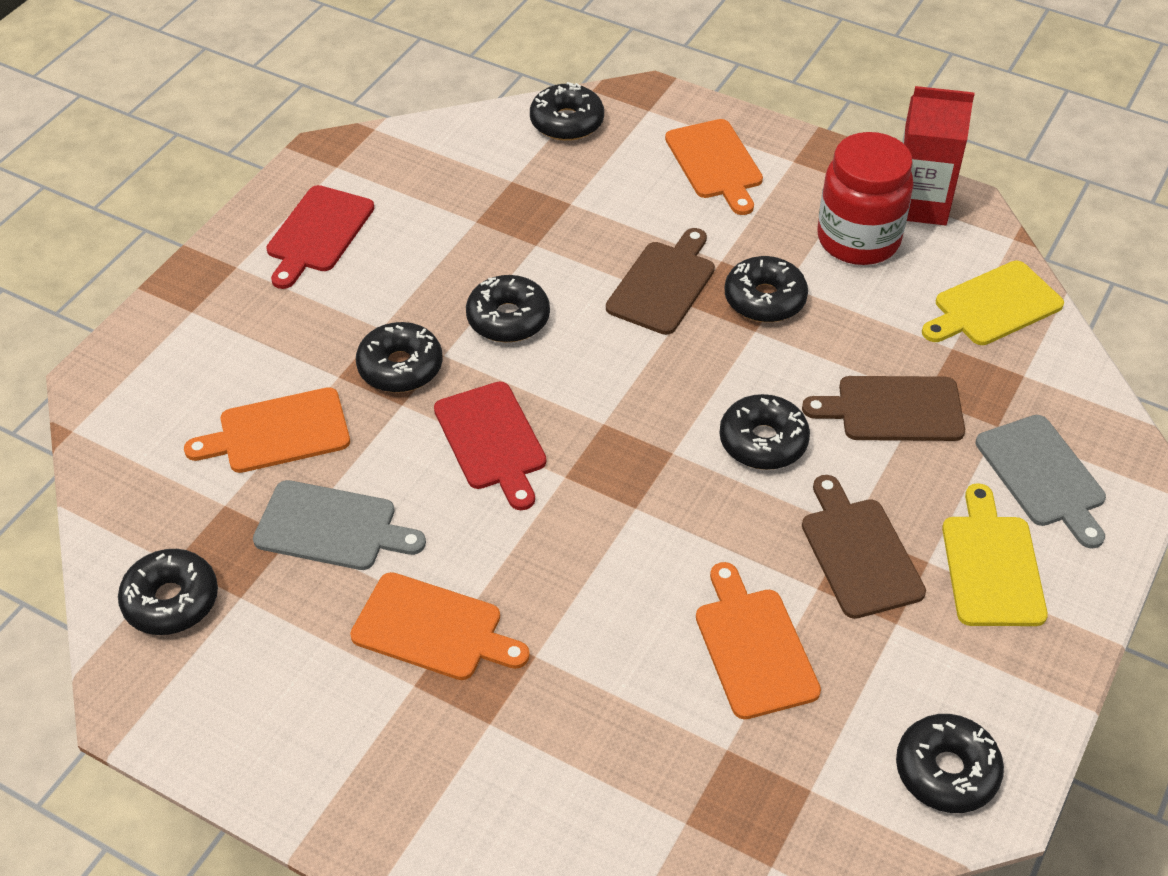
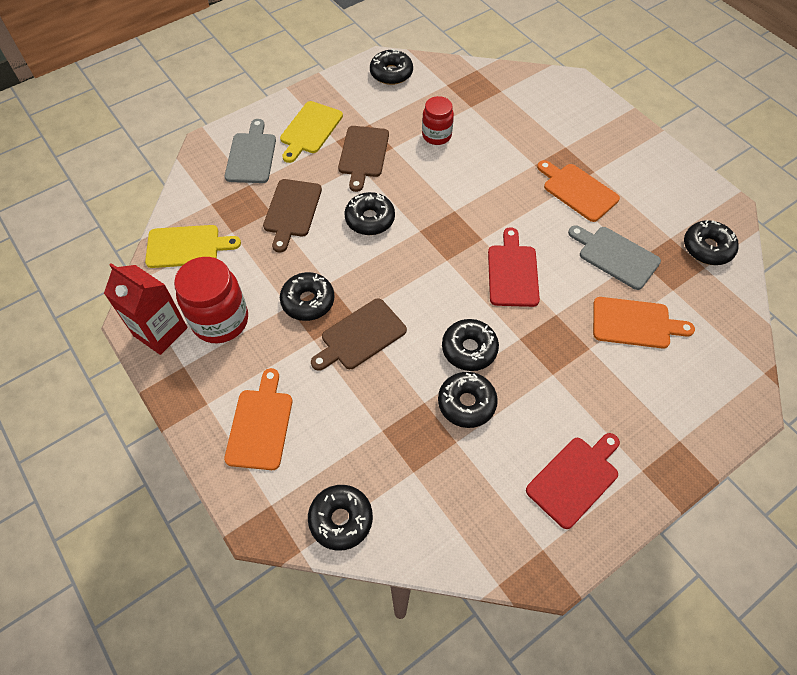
camera: 155 degrees left, 10 degrees up
(400, 367) = (549, 340): black donut -> black donut (466, 403)
(753, 647) = (436, 135): orange cutting board -> red jar
(893, 409) = (292, 211): brown cutting board -> brown cutting board turned 75 degrees clockwise

